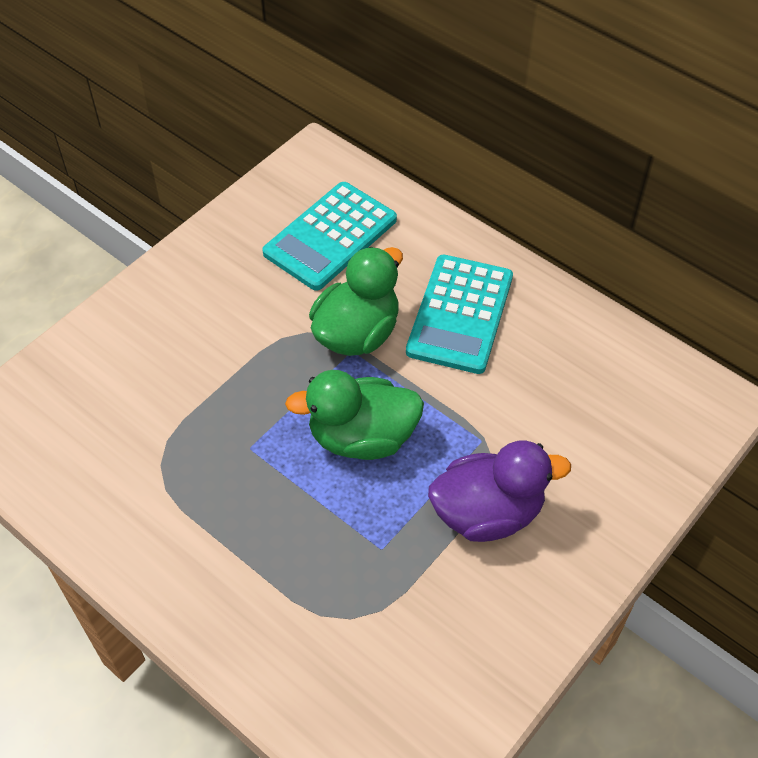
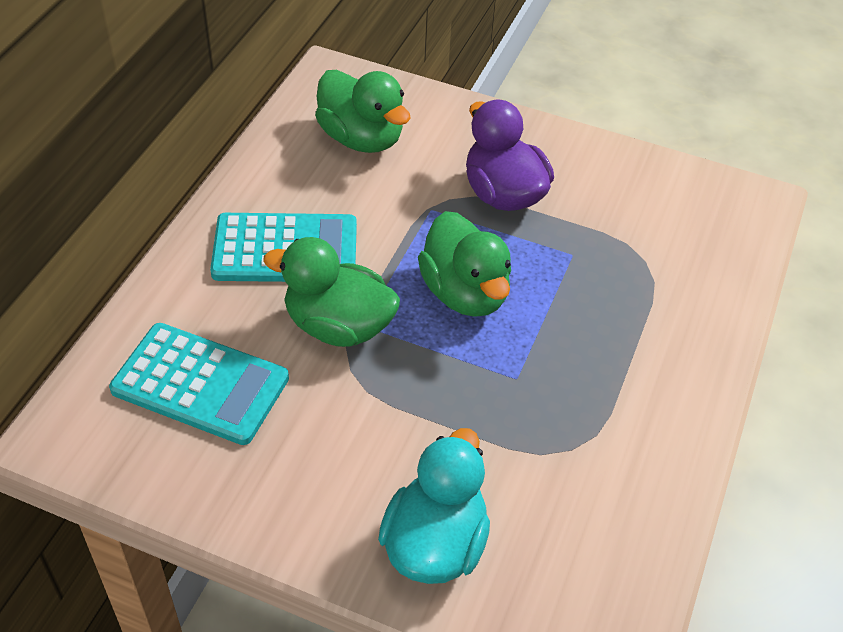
camera: 110 degrees left, 5 degrees down
(124, 346) = (435, 543): none -> turquoise duck
(603, 406) = (361, 138): none -> green duck

